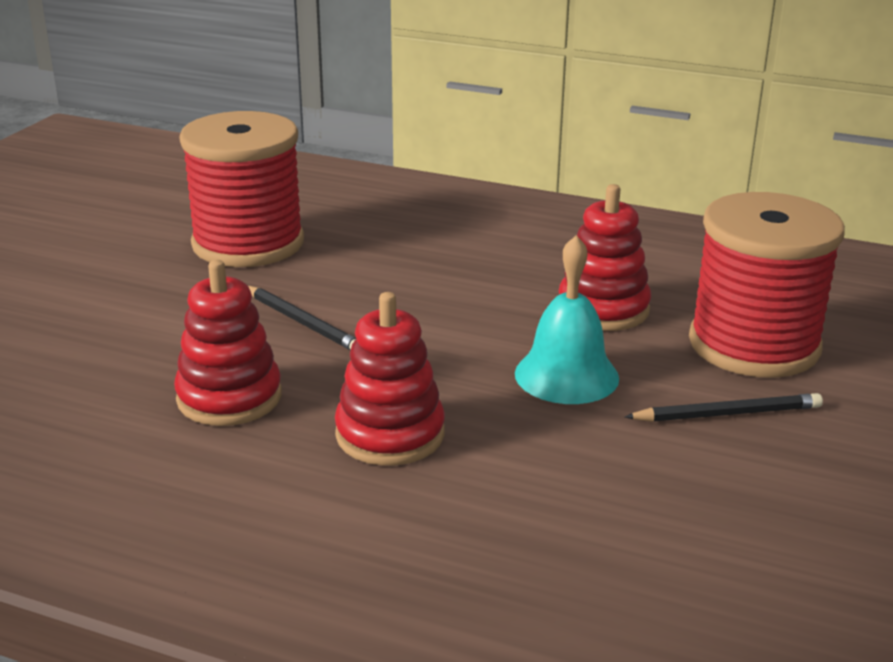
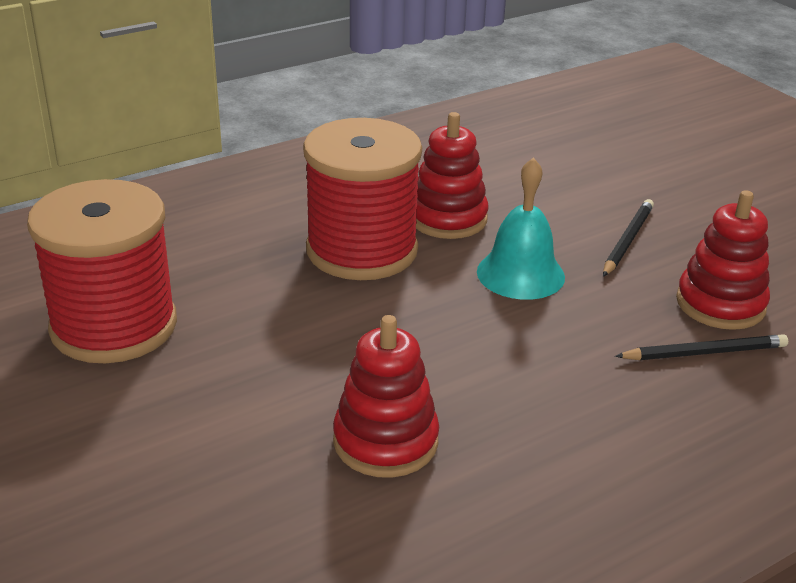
camera: 55 degrees left, 5 degrees up
(302, 322) = (303, 355): black pencil -> black pencil (704, 353)
(390, 434) = (523, 382): red stacking toy -> red stacking toy (720, 304)
(754, 345) = (557, 191): red spool -> red spool (362, 250)

